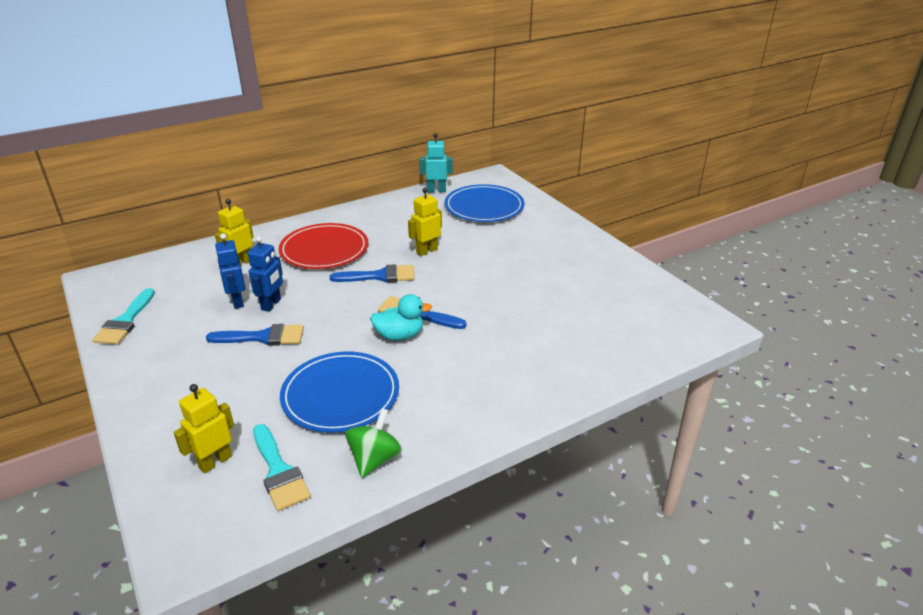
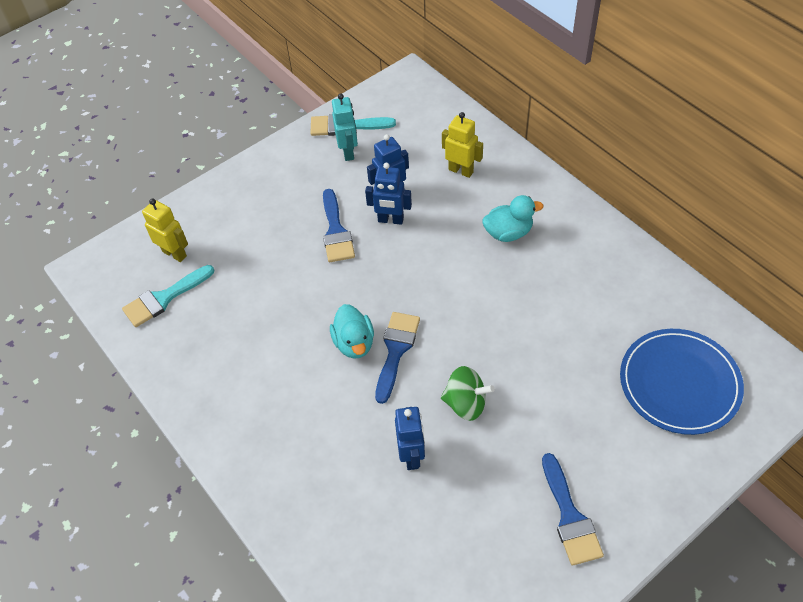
camera: 85 degrees right, 20 degrees up
(324, 249) = (508, 233): red plate -> turquoise duck
(340, 395) = (258, 315): blue plate -> none
(375, 459) = (177, 362): green spinning top -> green spinning top (465, 403)
(380, 276) = (464, 299): blue brush -> blue brush (570, 516)
(426, 251) = (534, 335): yellow robot -> none
(436, 190) = (708, 315): turquoise robot -> turquoise robot (348, 152)
(518, 315) = (411, 456): none -> blue robot

